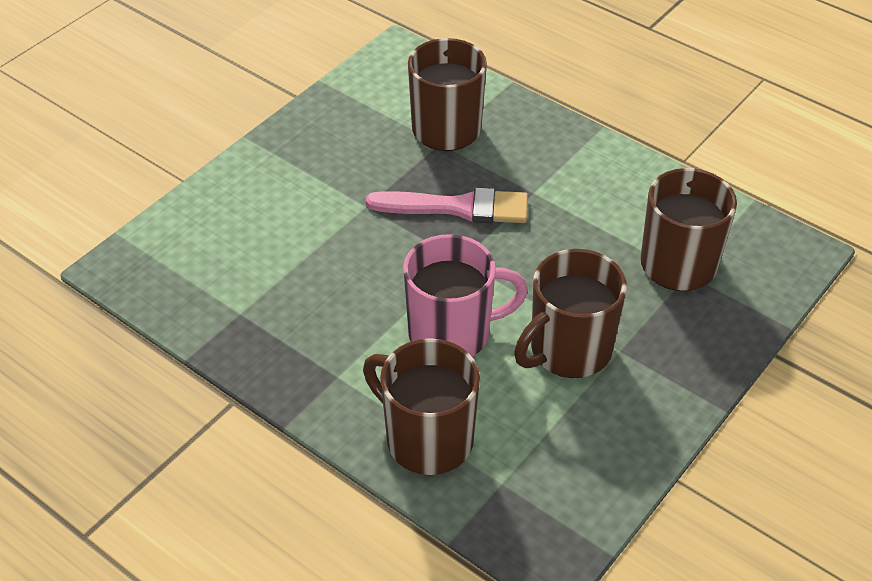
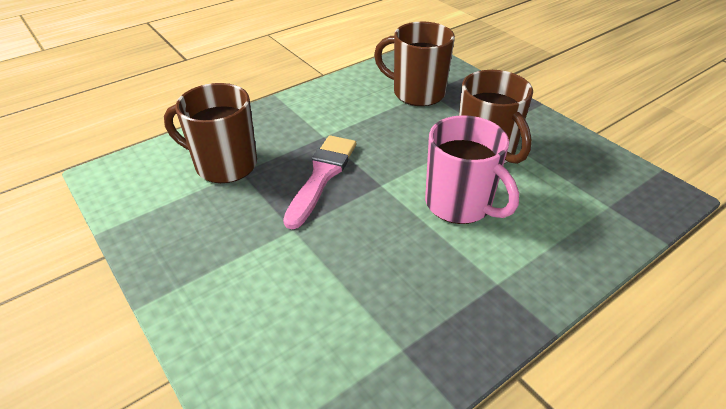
camera: 75 degrees left, 5 degrees down
(427, 439) = (569, 238): brown mug -> none
(452, 333) = (459, 204): pink mug -> pink mug turned 135 degrees clockwise

